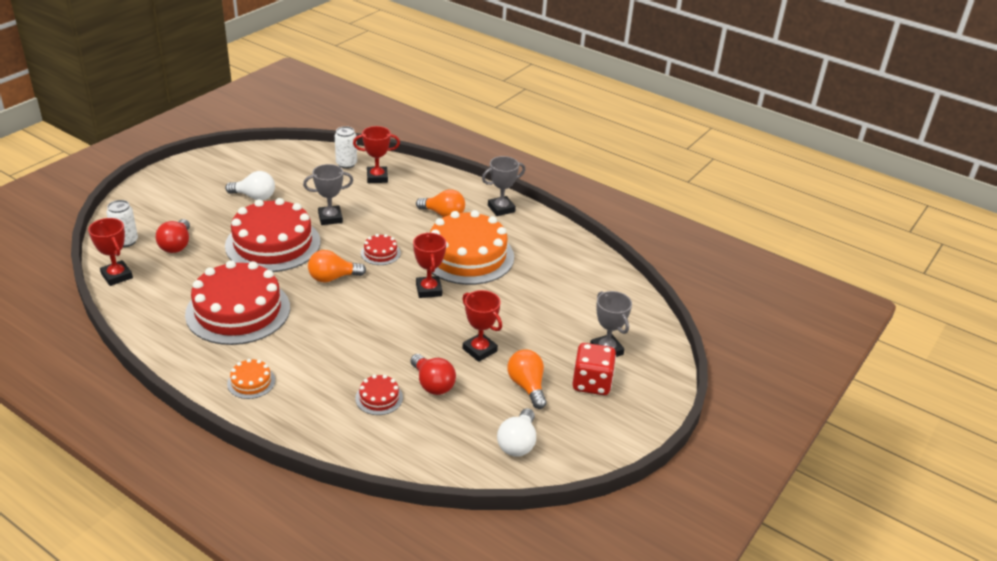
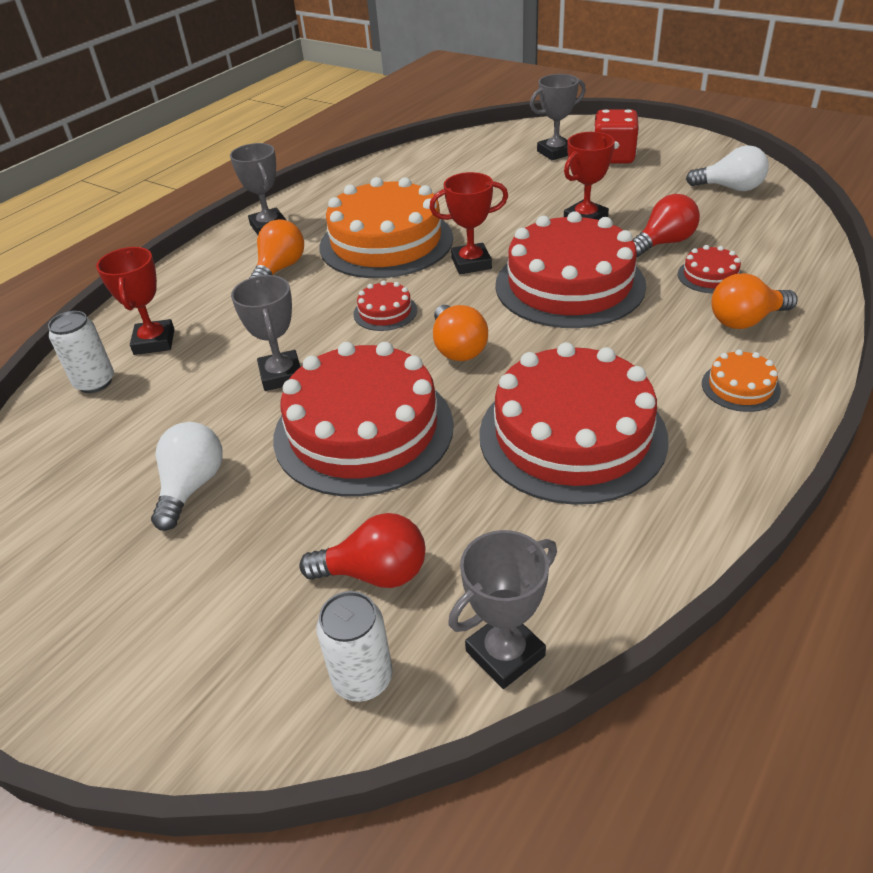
camera: 85 degrees left, 5 degrees up
(117, 276) = (505, 653): red trophy -> grey trophy
(388, 329) = (569, 285): none -> red cake
(527, 386) = (636, 188): orange light bulb -> orange light bulb (745, 320)

